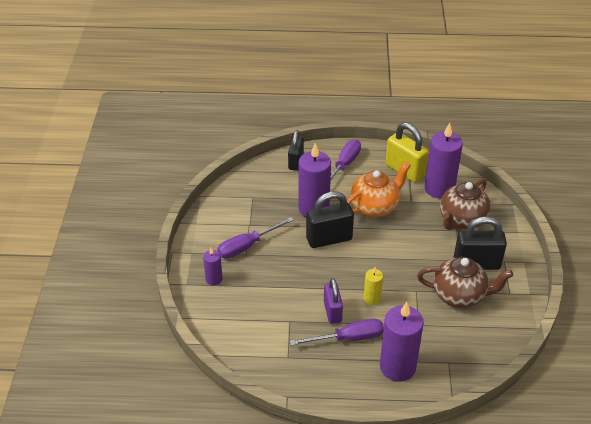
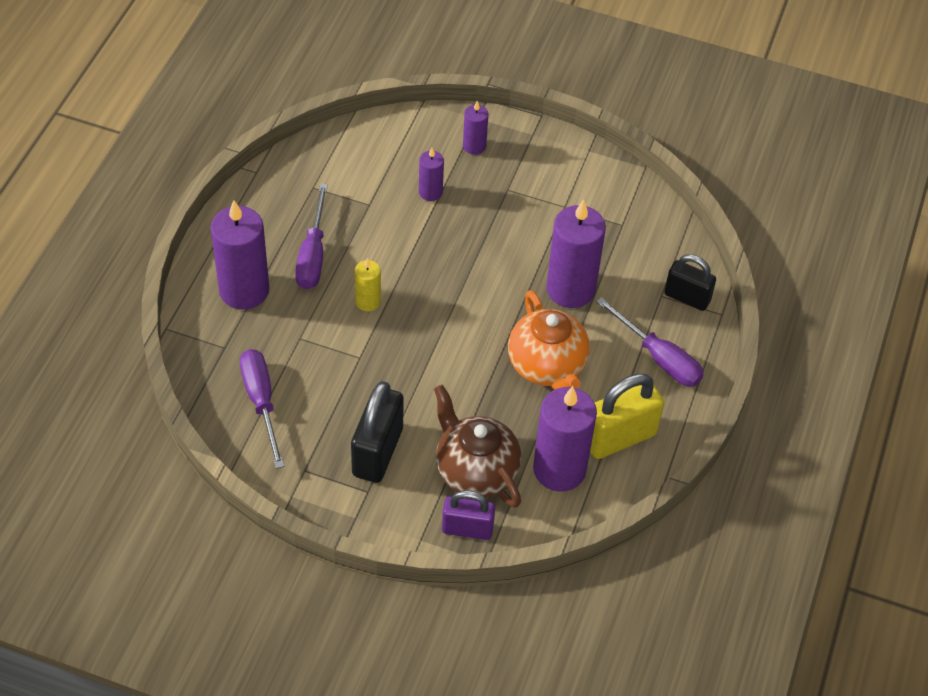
camera: 105 degrees right, 10 degrees up
(247, 246) = (522, 194): purple screwdriver -> purple screwdriver (261, 402)
(265, 291) = (430, 192): none -> purple candle
(329, 239) = (500, 288): black padlock -> none
(332, 312) = (364, 252): purple padlock -> purple padlock (467, 529)
(460, 295) = (327, 406): brown teapot -> none

